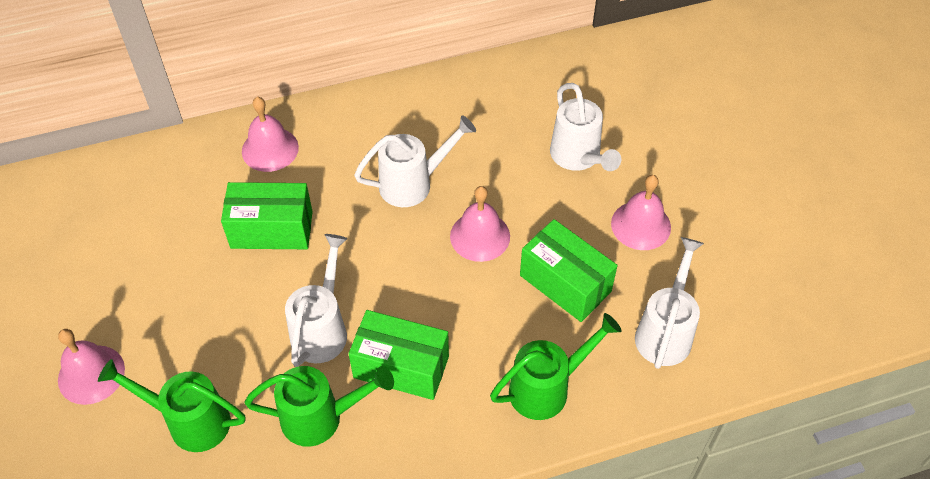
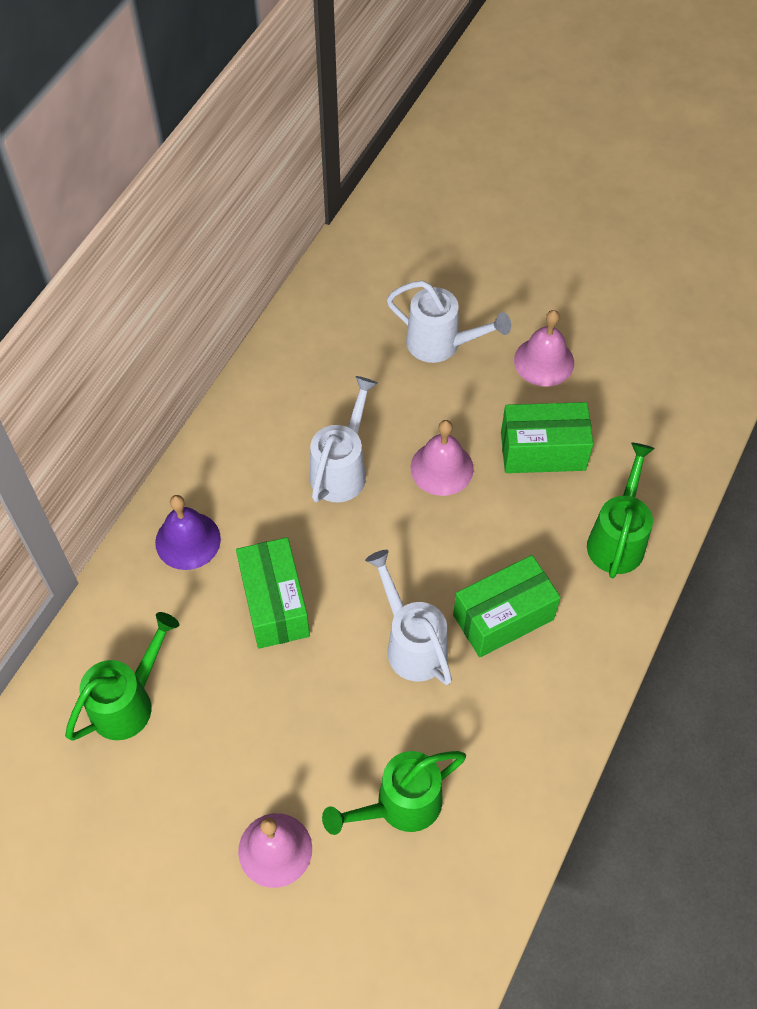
camera: 45 degrees left, 5 degrees up
(270, 149) = (188, 540): pink bell -> purple bell
(271, 230) = (274, 604): green box -> green box turned 60 degrees counterclockwise
(320, 417) = (491, 708): green watering can -> green watering can (128, 702)
(665, 332) = (646, 428): white watering can -> none

